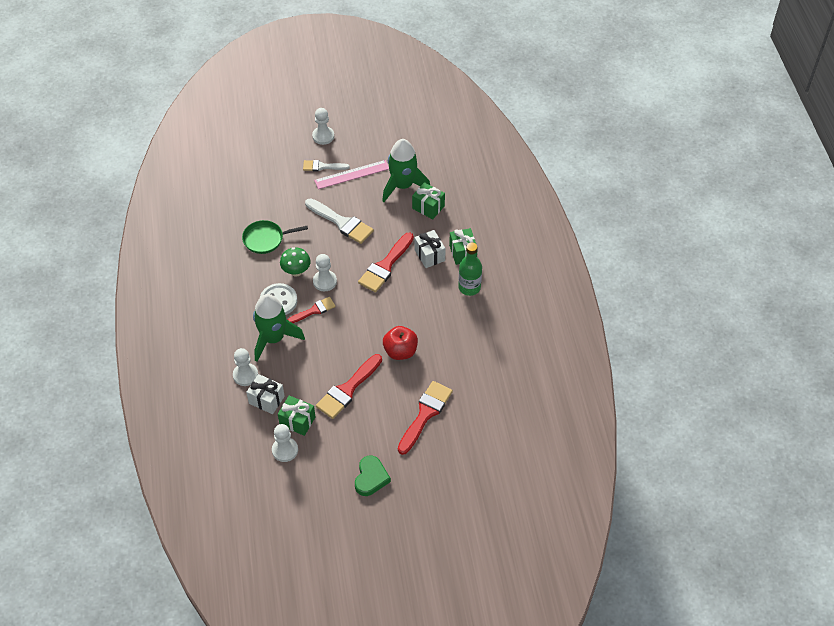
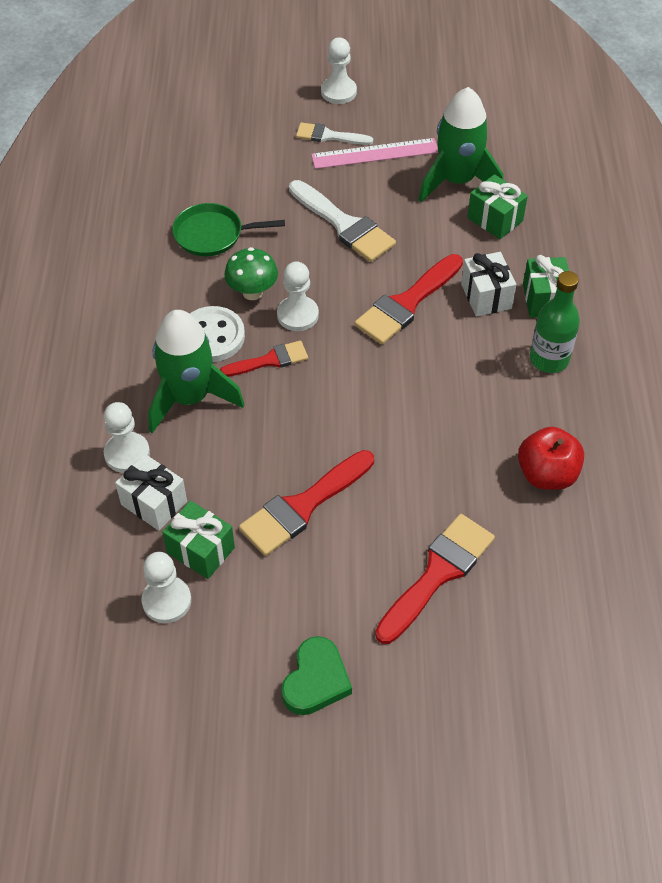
camera: 10 degrees right, 0 degrees up
(400, 351) = (409, 452): red apple -> red apple (546, 474)

